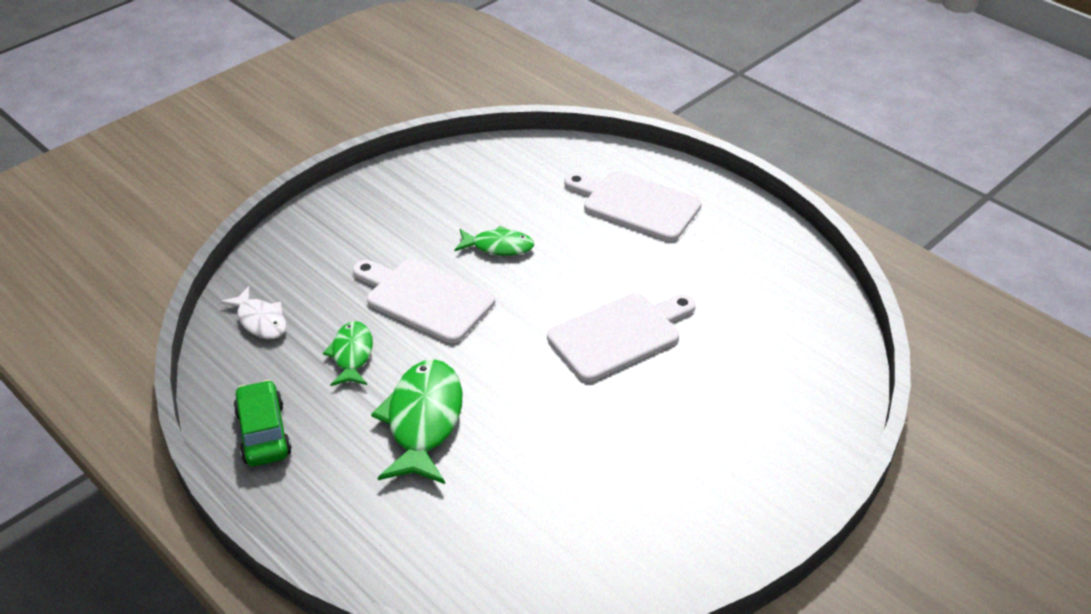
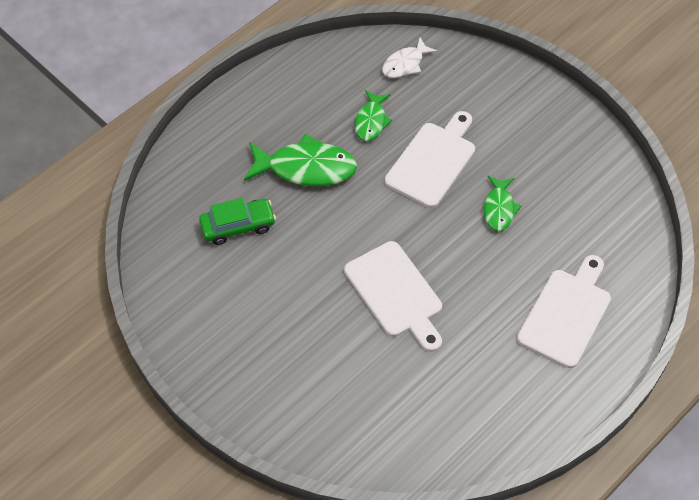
camera: 90 degrees right, 15 degrees up
(263, 433) = (297, 80): green car -> green car (238, 226)
(352, 355) = (371, 121): green fish -> green fish turned 105 degrees clockwise

